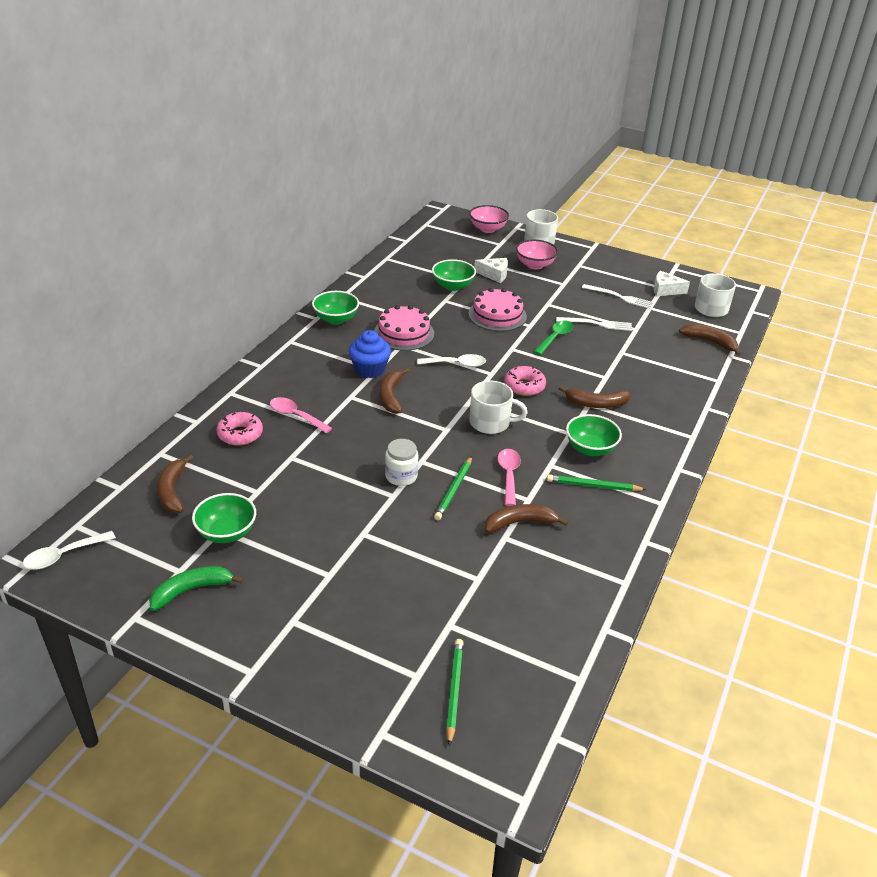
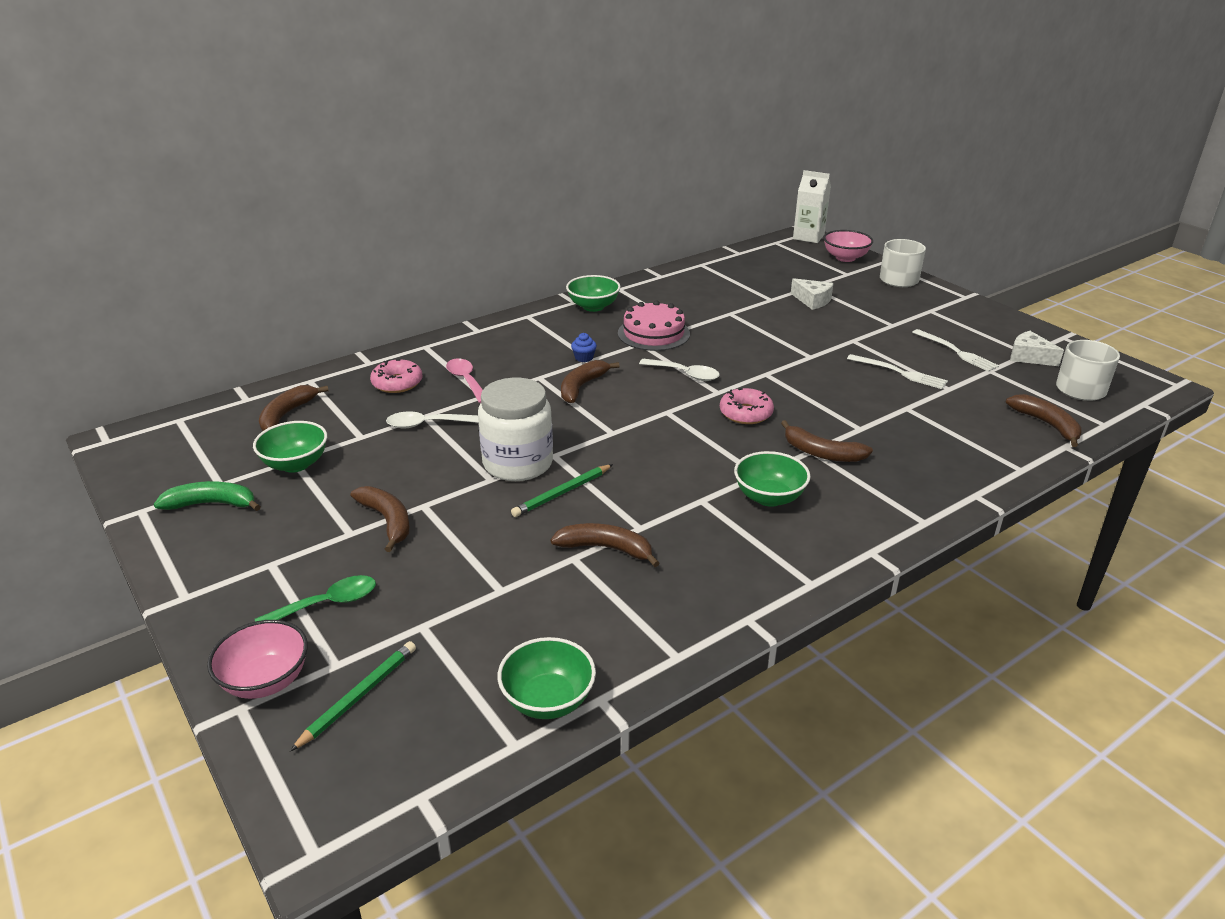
camera: 30 degrees right, 5 degrees down
(63, 555) = (142, 440): white spoon -> white spoon (426, 424)
(348, 555) = (387, 521): none -> brown banana
(370, 369) = (584, 358): blue cupcake -> blue cupcake, size x0.51
(401, 476) = (518, 463): white jar -> white jar, size x1.77
(446, 214) = (808, 237): none -> white carton
(453, 286) = (752, 302): green bowl -> green bowl (548, 700)
(491, 422) = (670, 439): white mug -> none
(497, 315) = (779, 338): pink cake -> none
(508, 475) = (640, 496): pink spoon -> none
(535, 265) = (872, 300): pink bowl -> pink bowl (266, 681)
(555, 338) = (831, 375): green spoon -> green spoon (327, 604)
(593, 486) = (735, 537): green pencil -> none

